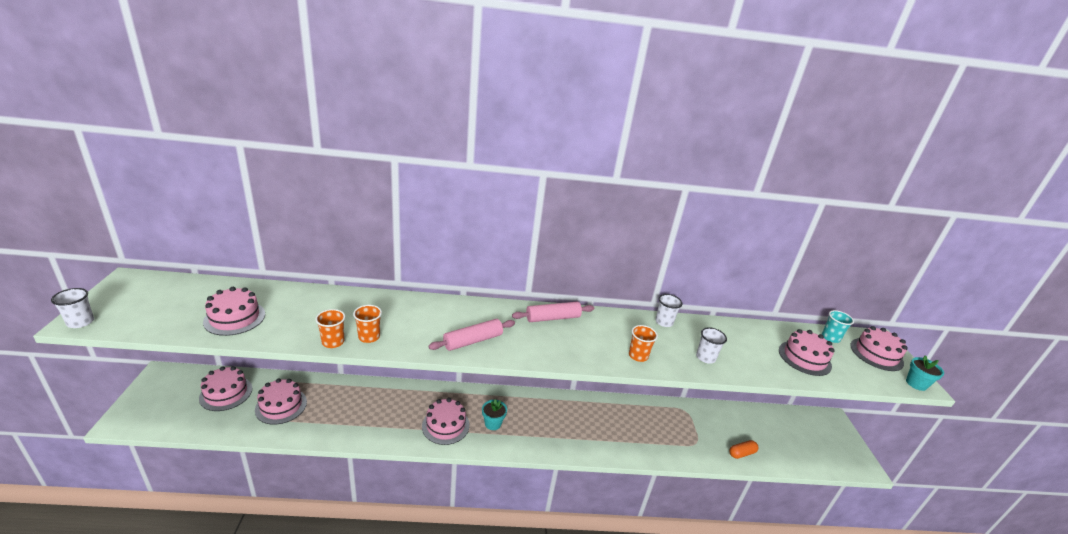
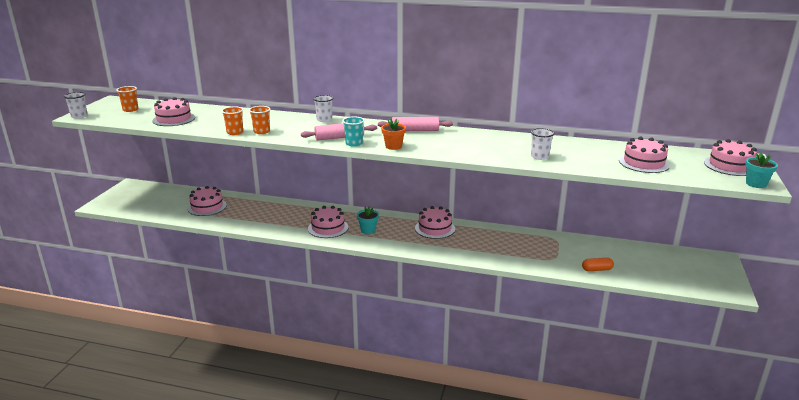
camera: 20 degrees right, 5 degrees down
(226, 393) = (171, 197): pink cake -> pink cake (435, 228)
(544, 354) = (393, 146): none -> orange flower pot
(638, 356) = (476, 152): orange cup -> orange cup (130, 110)
(664, 322) = (517, 137): white cup -> white cup (324, 120)
(830, 338) = (687, 154): turquoise cup -> turquoise cup (354, 143)

